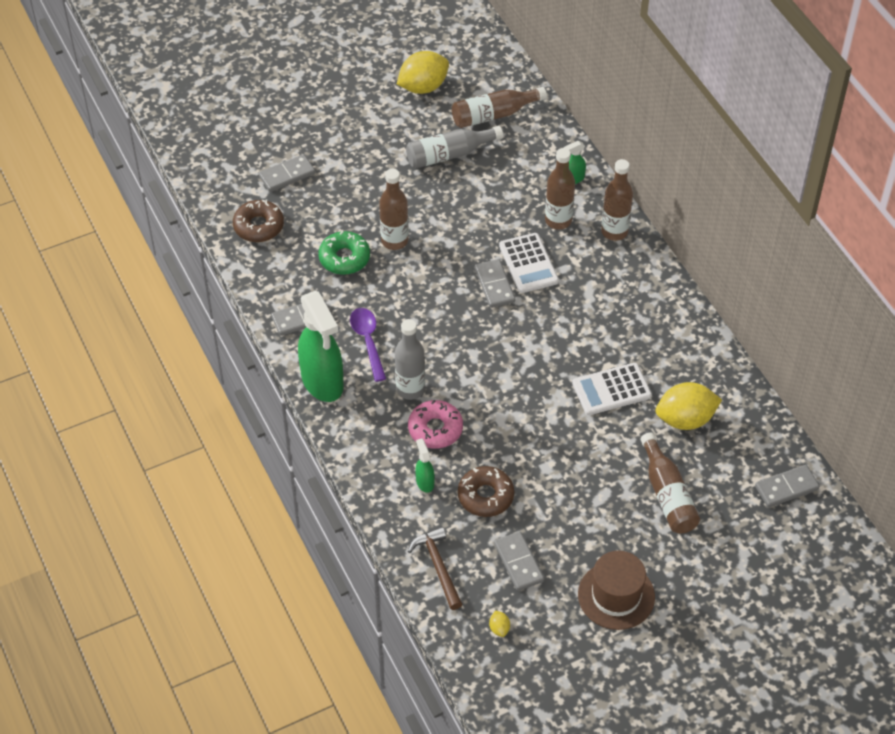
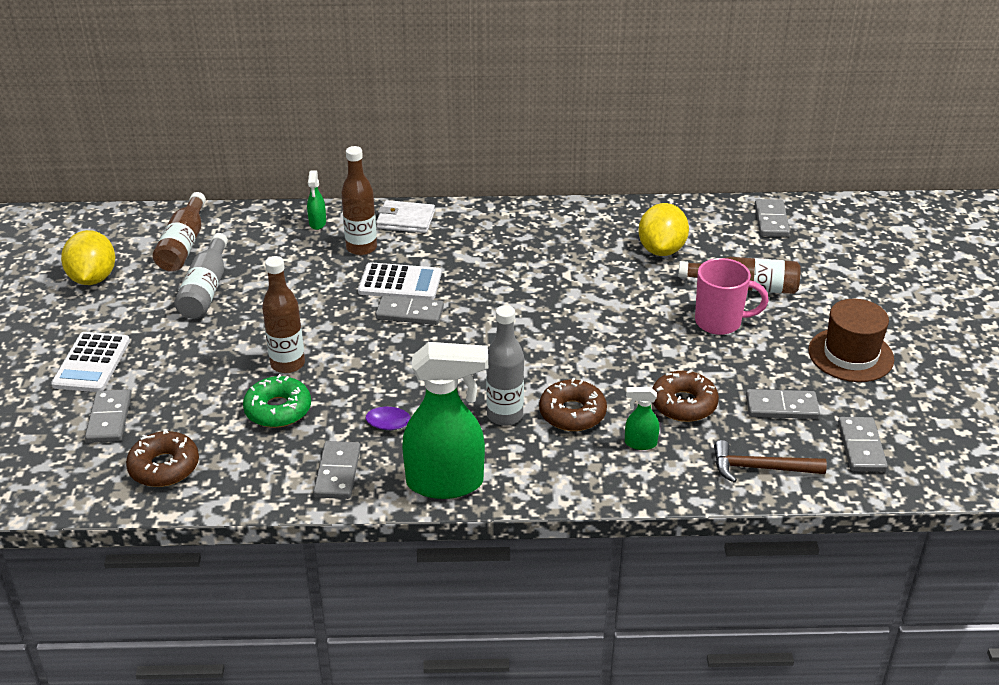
camera: 65 degrees left, 15 degrees down
(435, 429) = (572, 413): pink donut -> brown donut
(499, 628) = (861, 447): yellow lemon -> grey domino
(605, 491) = (720, 322): none -> pink mug
(611, 389) = (598, 281): white calculator -> white calculator (91, 363)
(614, 231) = (405, 220): brown bottle -> white wallet

